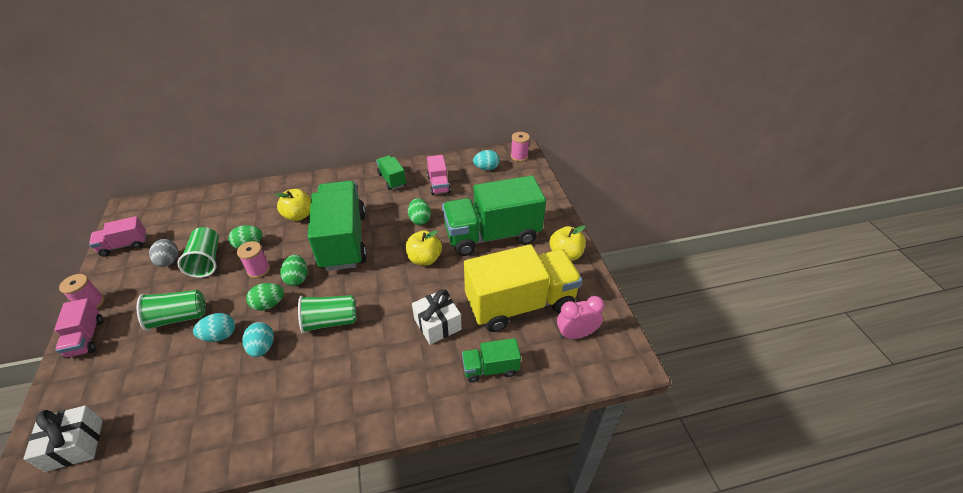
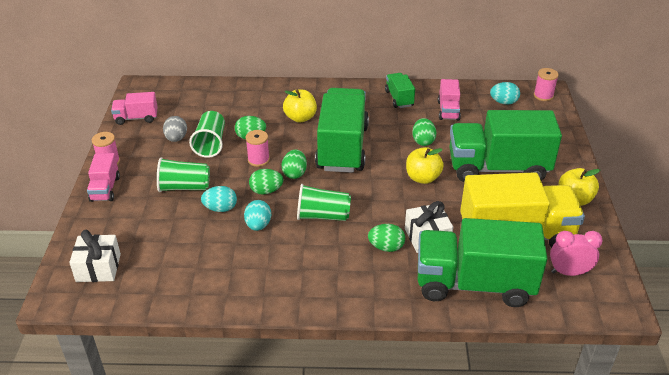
camera: 15 degrees right, 5 degrees down
(398, 344) = (386, 247): none -> green egg
(490, 368) = (474, 284): green truck -> green truck, size x2.14

